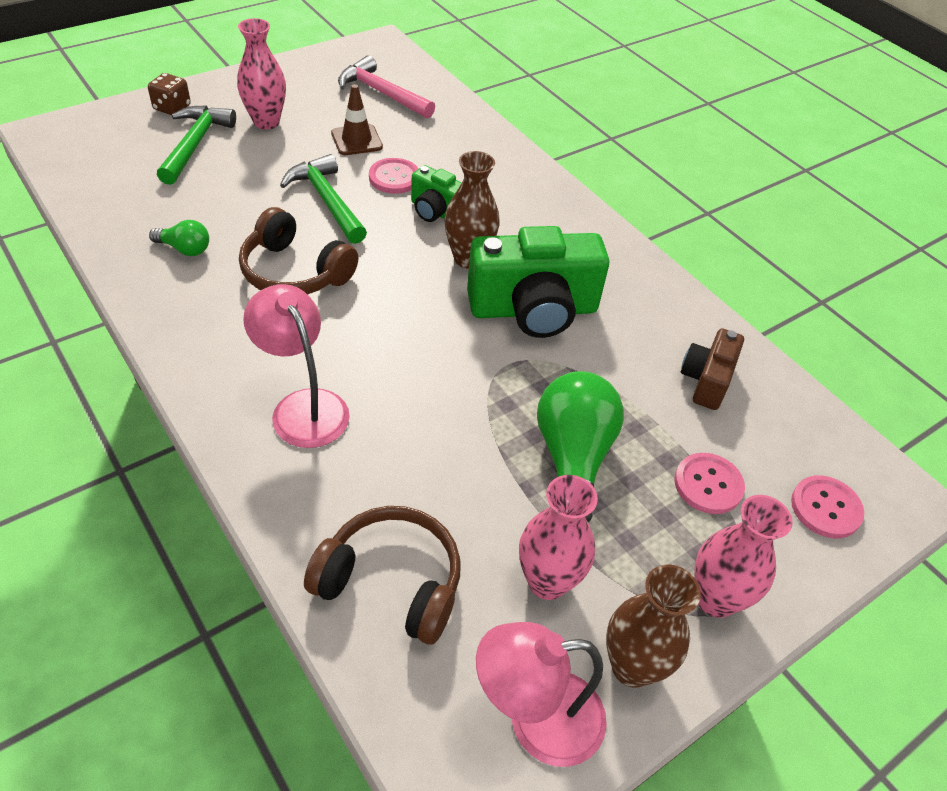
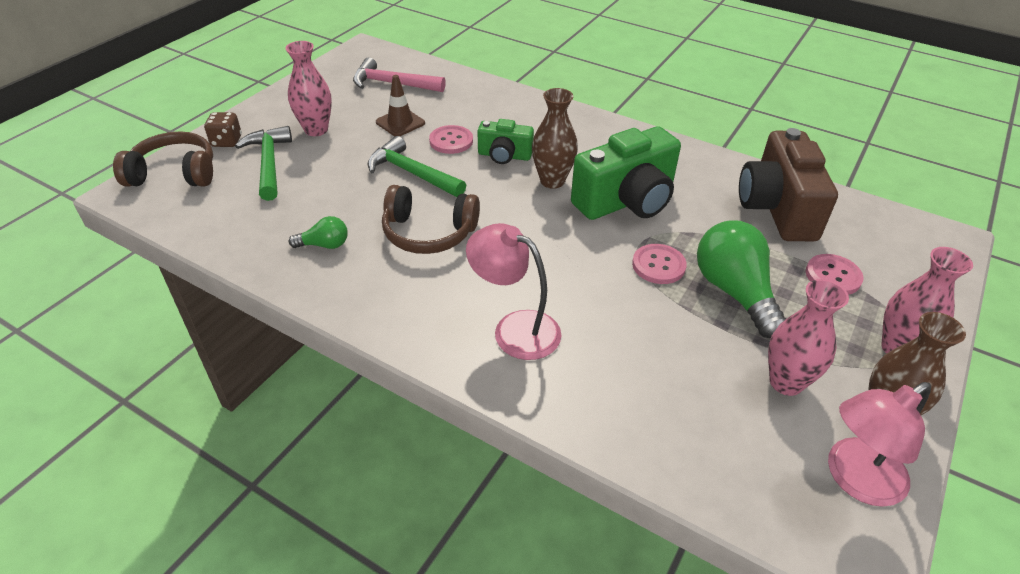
camera: 20 degrees left, 5 degrees down
(391, 582) = (682, 429): brown headphones -> brown headphones (174, 173)
(706, 380) = (777, 209): brown camera -> brown camera, size x1.83
(825, 508) = (913, 263): pink button -> pink button (658, 265)

